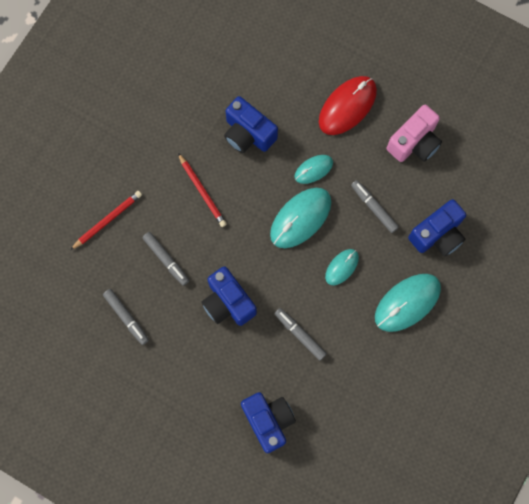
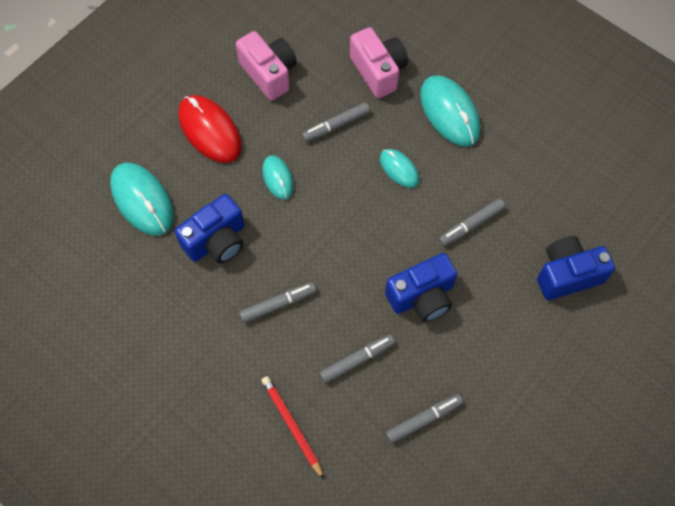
camera: 80 degrees left, 10 degrees down
(202, 191) = (278, 304): red pencil -> grey marker
(300, 218) = (334, 201): turquoise mouse -> turquoise mouse (142, 200)
(437, 235) = (378, 71): blue camera -> pink camera

